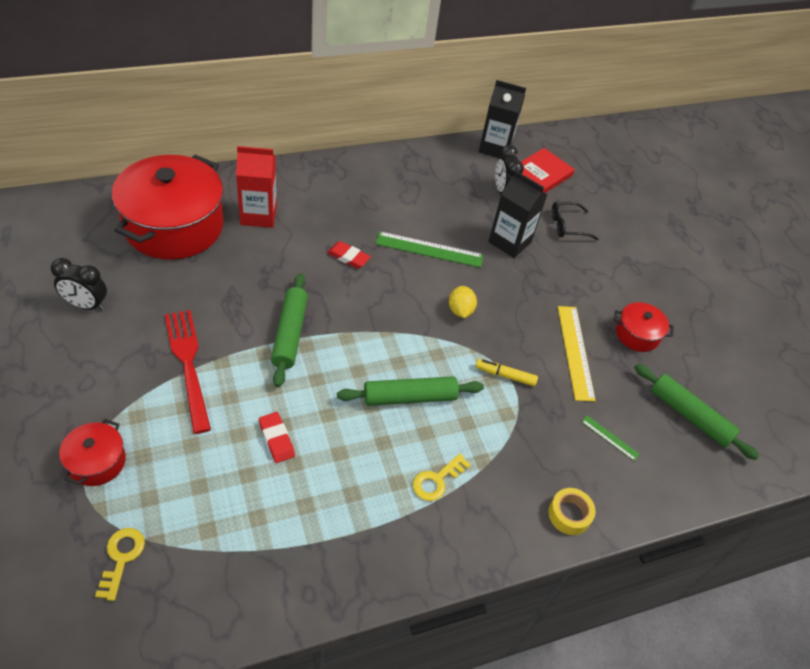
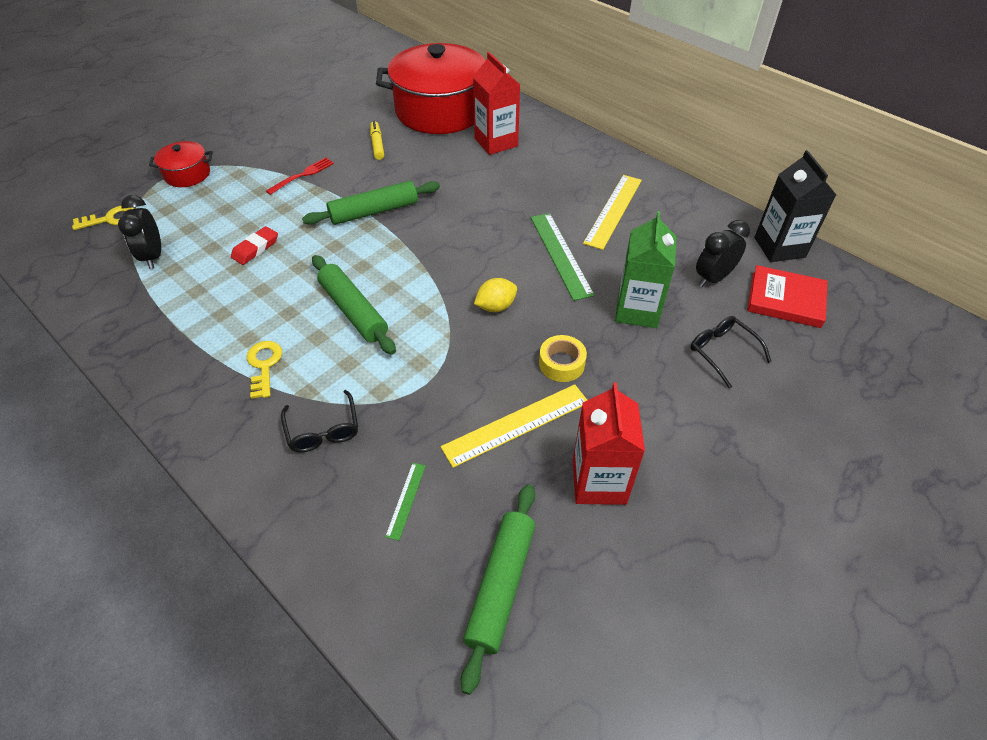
camera: 70 degrees right, 0 degrees up
(86, 305) = (326, 110): black clock -> black clock (153, 256)
(188, 364) = (302, 175): red fork -> red fork, size x0.56
(348, 257) = (496, 208): red eraser -> none
(401, 198) = (613, 211): none -> yellow ruler
(437, 480) = (264, 365): yellow key -> yellow key turned 60 degrees clockwise
(505, 375) = (432, 372): yellow marker -> yellow marker (377, 145)
(509, 242) = (637, 310): black carton -> green carton
(526, 463) = (323, 430): none -> black glasses
(569, 514) = (273, 491): yellow tape -> yellow tape (561, 363)
(637, 334) = (599, 481): red pot -> red carton

